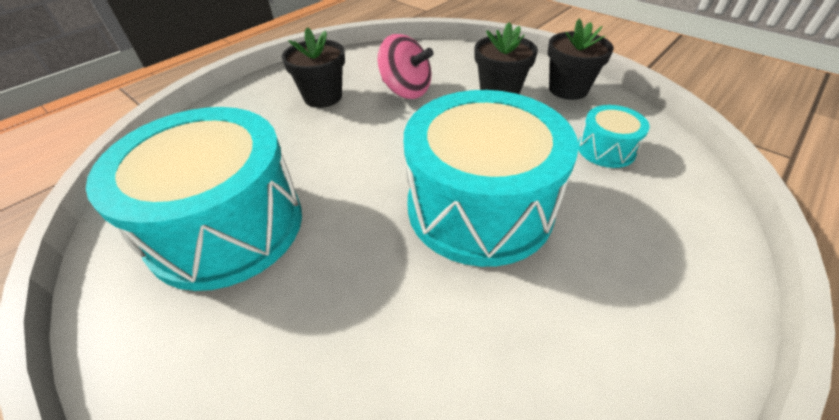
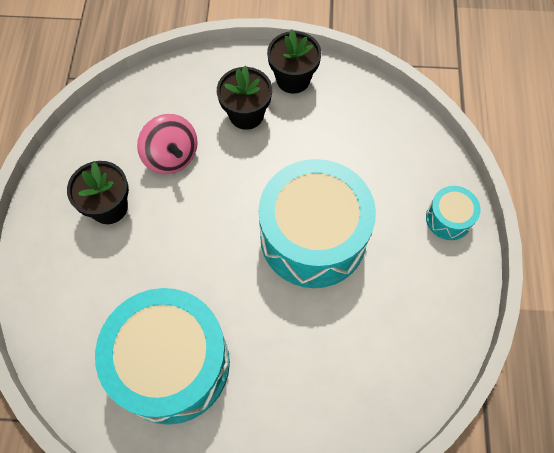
camera: 40 degrees left, 20 degrees up
(406, 90) = (171, 156): pink spinning top -> pink spinning top turned 60 degrees clockwise
(606, 149) = (355, 133): turquoise drum -> turquoise drum (448, 218)

